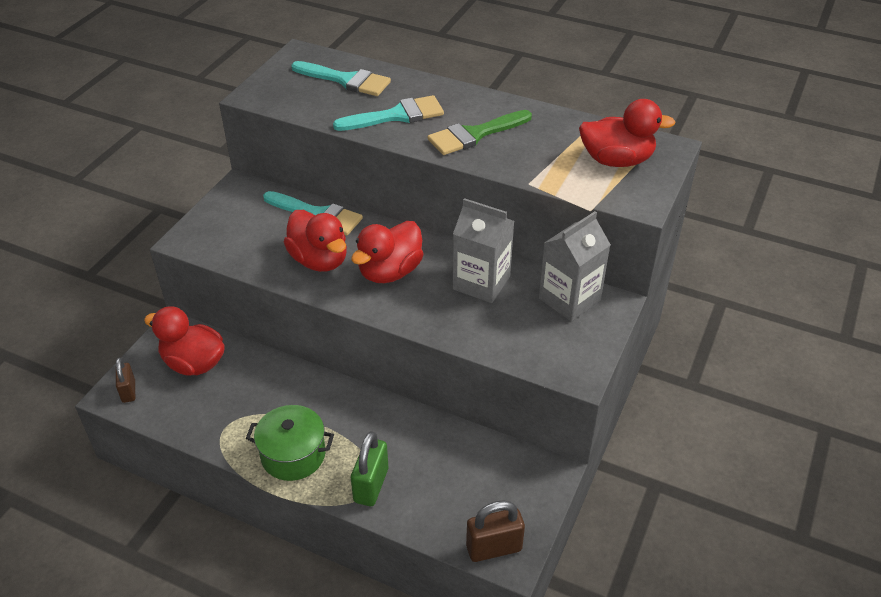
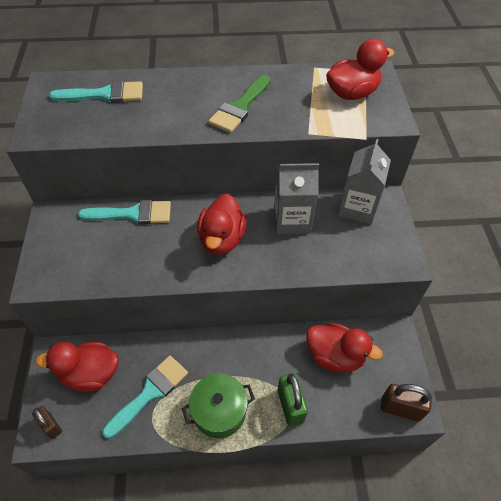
camera: 30 degrees left, 10 degrees up
(319, 260) = (161, 252): red duck -> red duck (335, 356)
(397, 115) = (169, 112): turquoise brush -> turquoise brush (150, 392)
(494, 548) = (400, 408): brown padlock -> brown padlock turned 60 degrees clockwise

